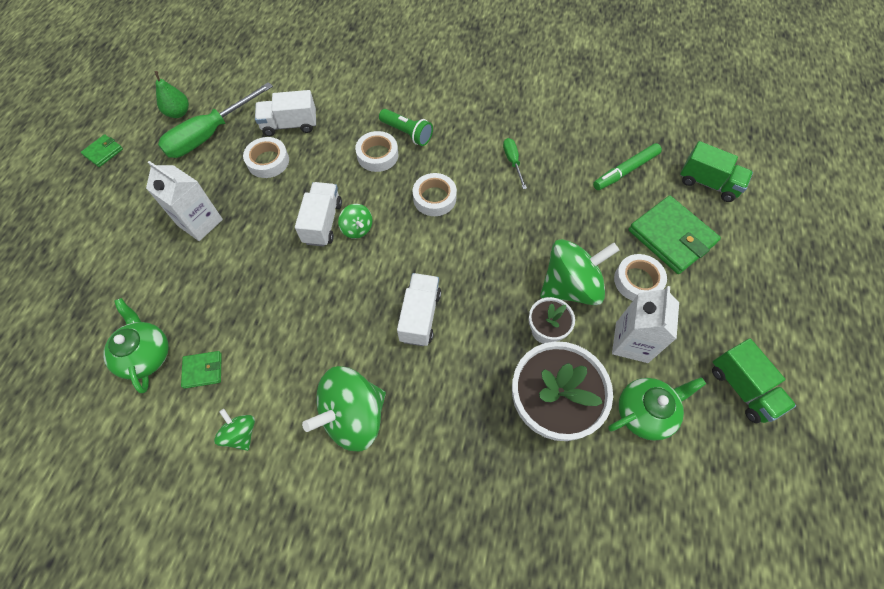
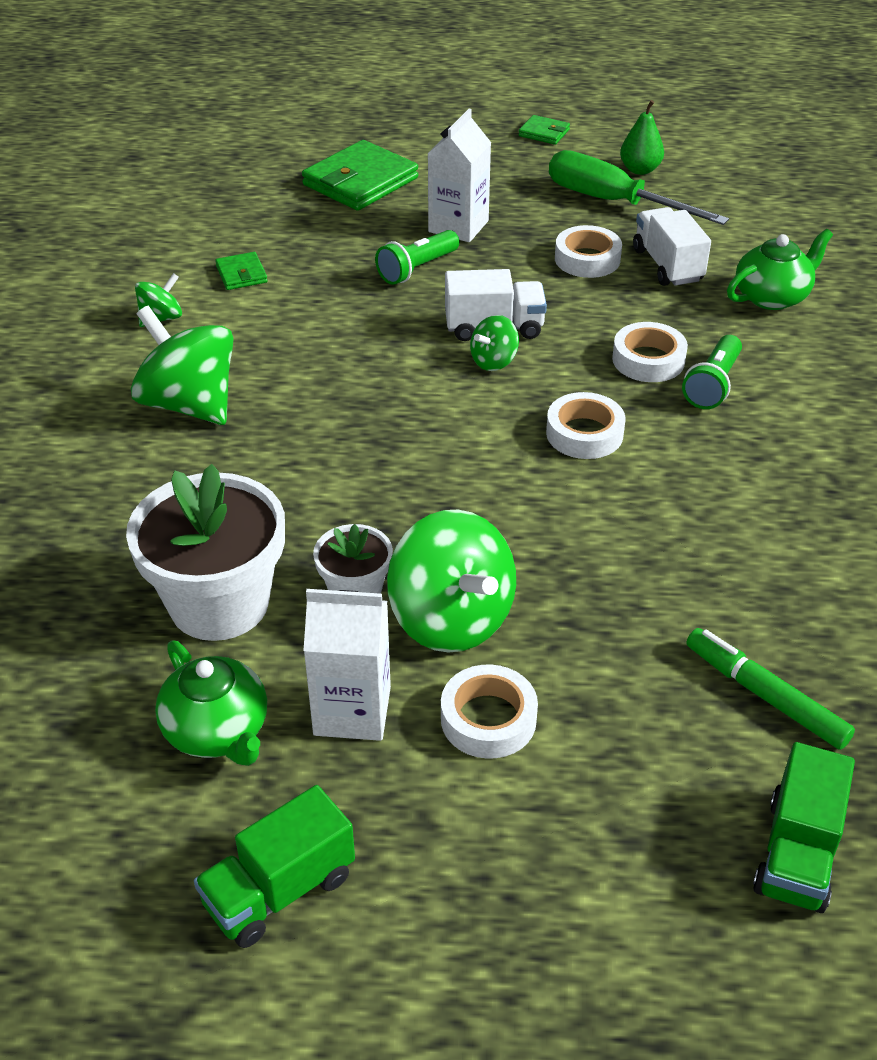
camera: 80 degrees right, 20 degrees down
(146, 355) = (256, 231): green teapot -> green teapot (772, 297)
(242, 254) = (417, 269): none -> green flashlight
(420, 316) = (354, 445): white truck -> none
(512, 162) = (709, 522): green screwdriver -> none
(671, 237) = (614, 777): green wallet -> green wallet (360, 181)

